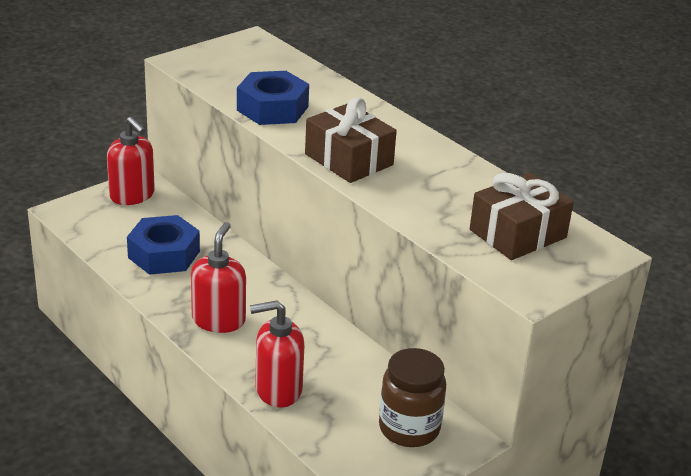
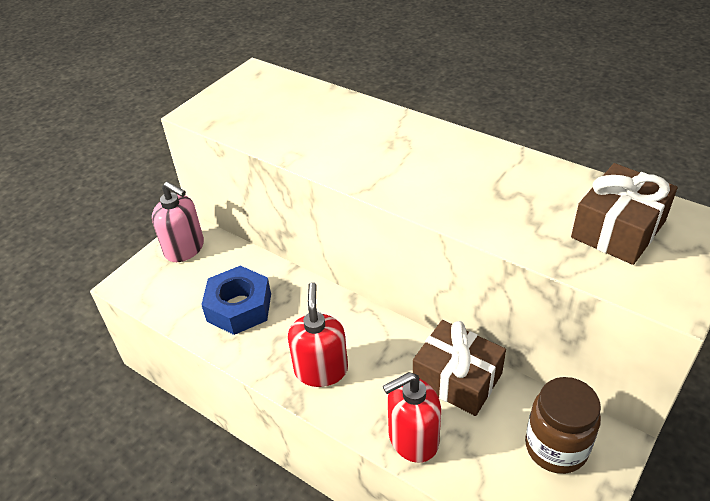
camera: 10 degrees left, 10 degrees up
(132, 195) = (185, 249): red soap dispenser -> pink soap dispenser
(272, 108) = (309, 144): blue nut -> none
(349, 159) = (410, 184): brown gift -> brown gift (457, 379)

